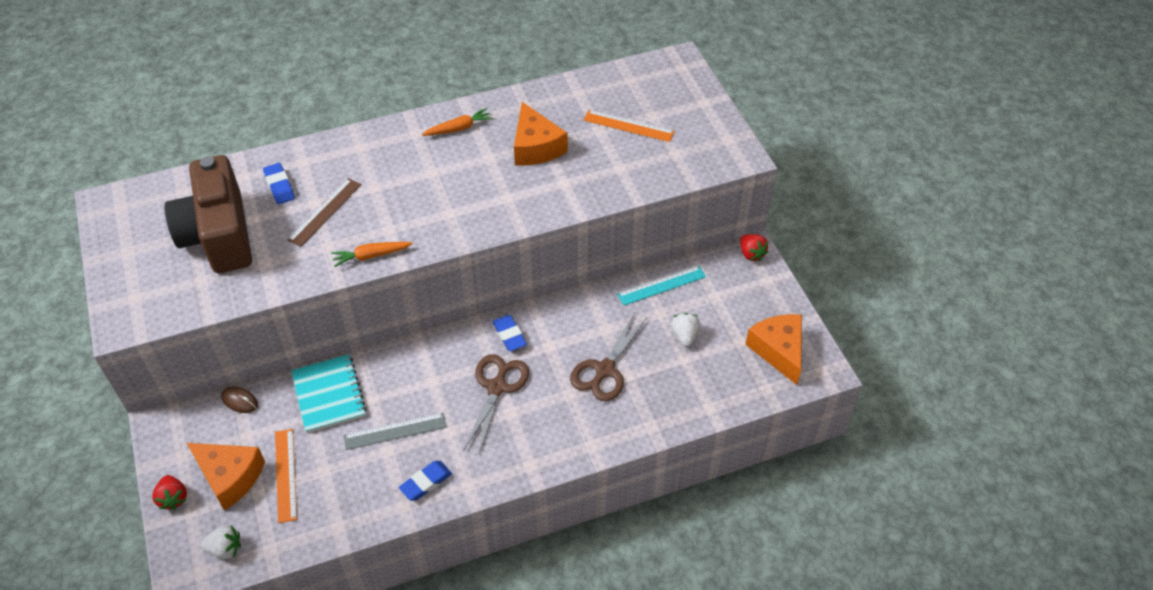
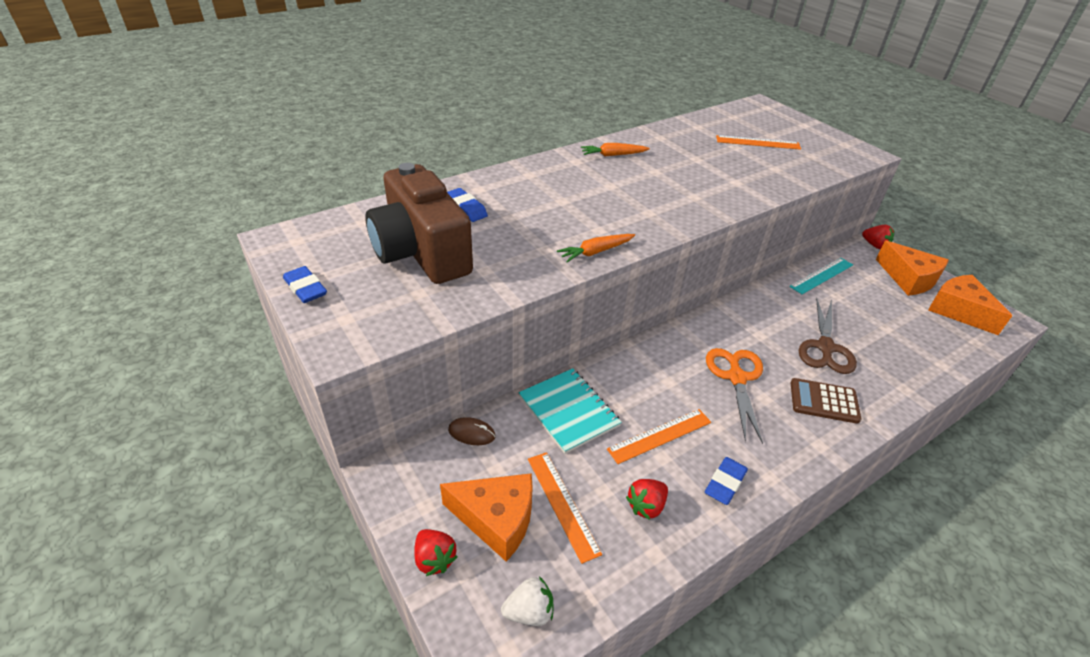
camera: 15 degrees left, 10 degrees down
(325, 212) = (525, 223): brown ruler -> none
(351, 489) = (646, 506): none -> red strawberry
(395, 431) = (660, 435): grey ruler -> orange ruler
(458, 128) = (613, 155): orange carrot -> orange carrot turned 150 degrees counterclockwise
(497, 387) = (736, 377): brown scissors -> orange scissors
(509, 335) = (717, 331): blue eraser -> blue eraser (305, 288)
(536, 147) = (691, 161): orange cheese -> orange cheese (908, 279)
(563, 425) = (824, 401): none -> brown calculator
(684, 336) = (872, 310): white strawberry -> none

